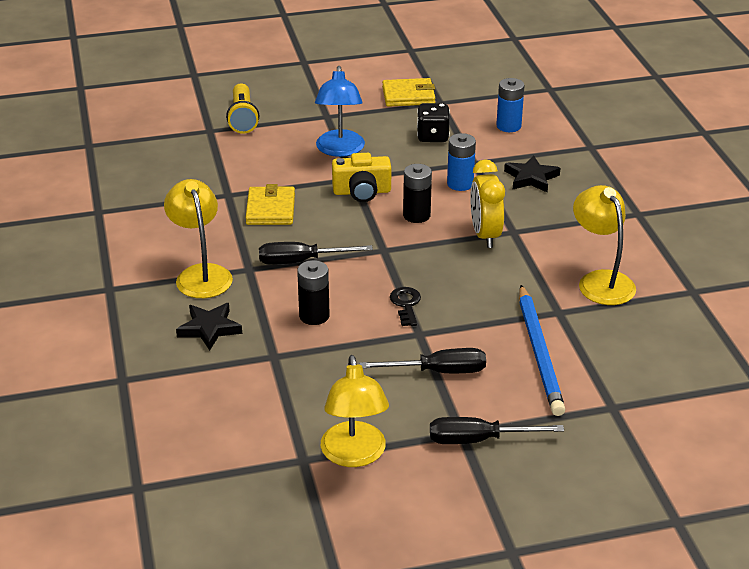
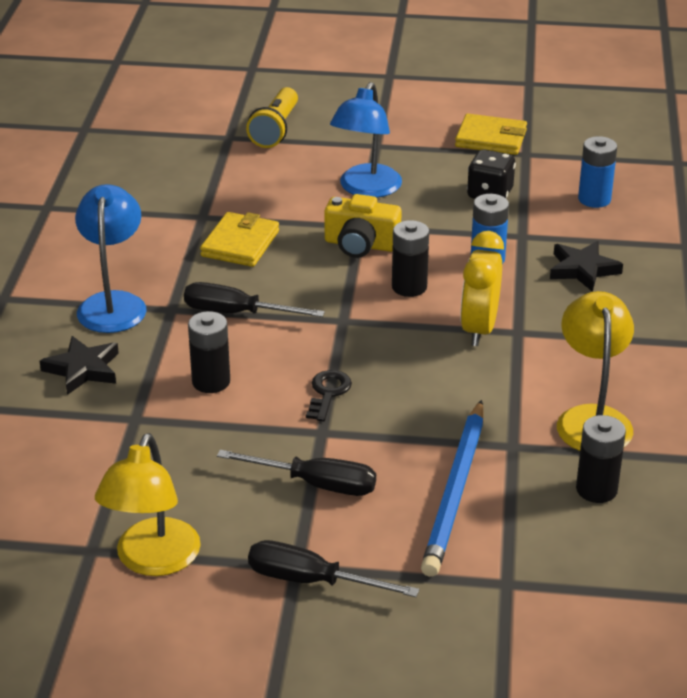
camera: 20 degrees right, 0 degrees up
(201, 274) = (113, 303): yellow lamp -> blue lamp
(633, 328) = (596, 489): none -> black battery

